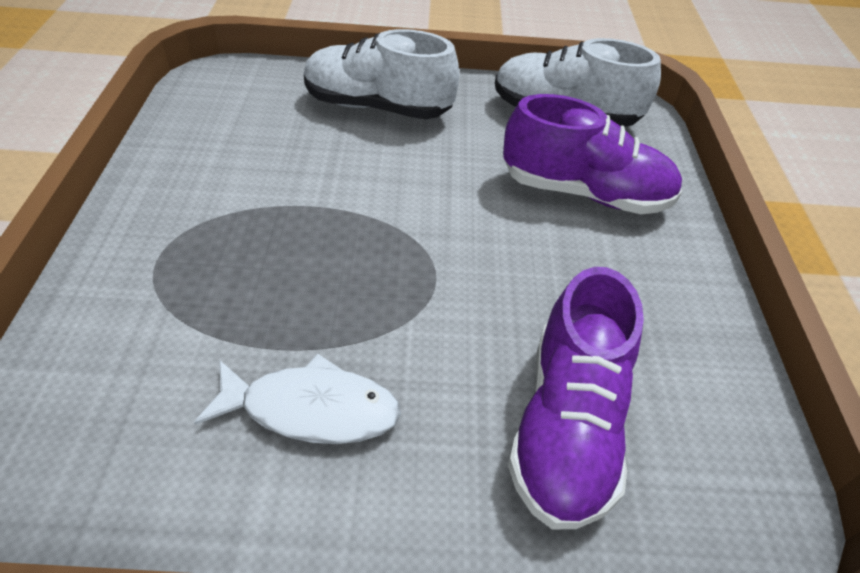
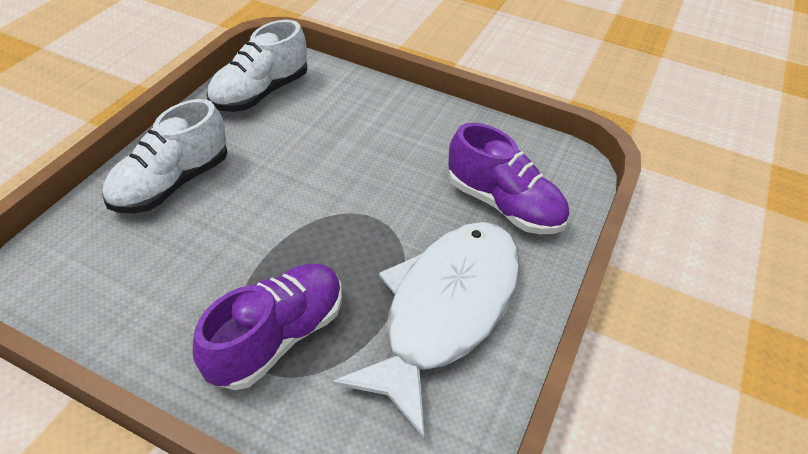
camera: 65 degrees left, 0 degrees up
(311, 409) = (445, 310): white fish -> white fish, size x1.97
(584, 193) = (343, 120): purple shoe -> purple shoe (278, 336)

